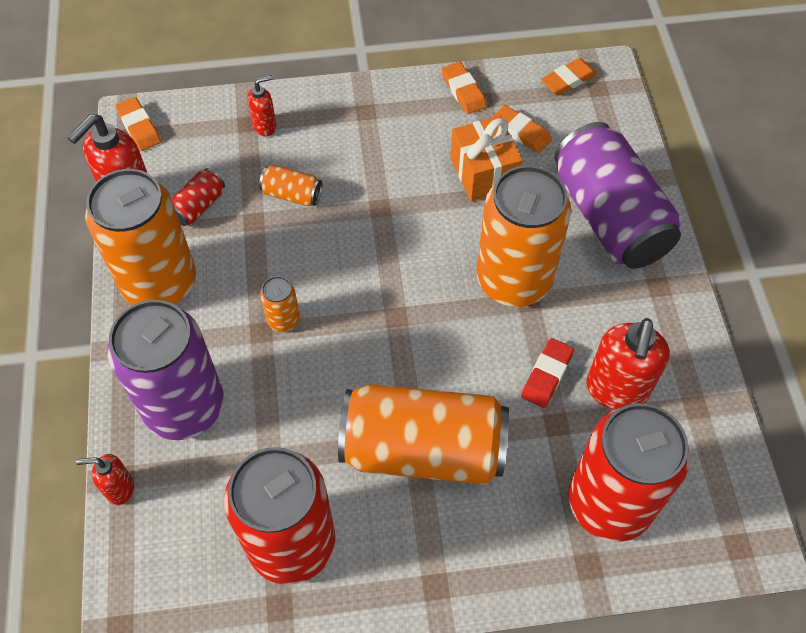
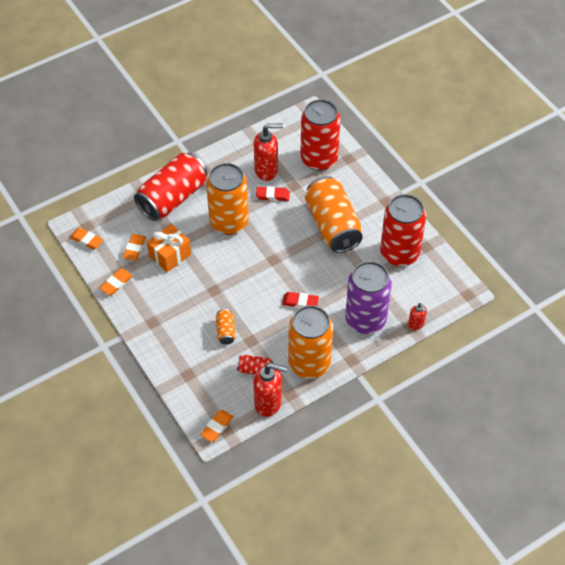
camera: 115 degrees left, 5 degrees down
(265, 126) = (186, 364): red soap dispenser -> none
(283, 320) = (300, 302): orange can -> red eraser
(609, 217) = (173, 198): purple can -> red can

